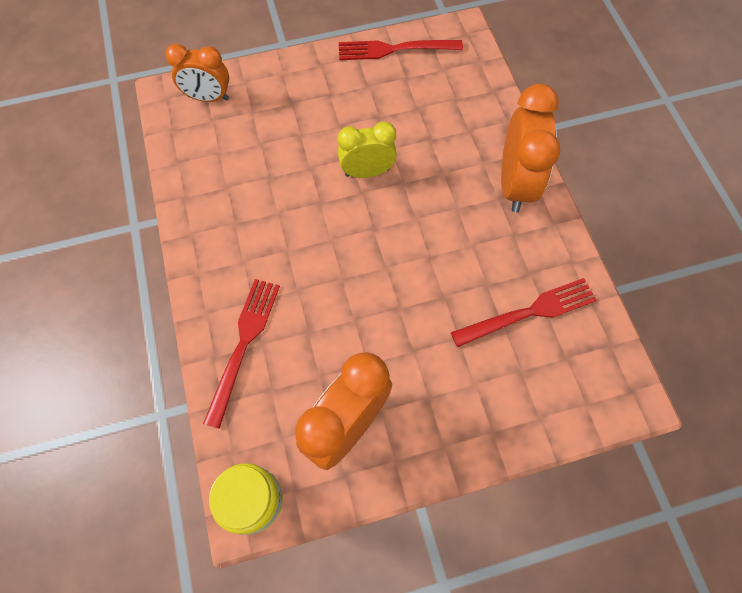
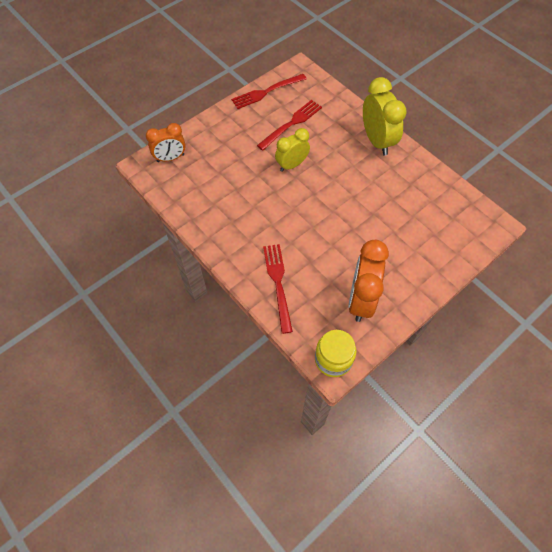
camera: 25 degrees left, 5 degrees down
(515, 184) = (377, 141): orange clock -> yellow clock
(529, 312) = (422, 203): red fork -> red fork (292, 123)

